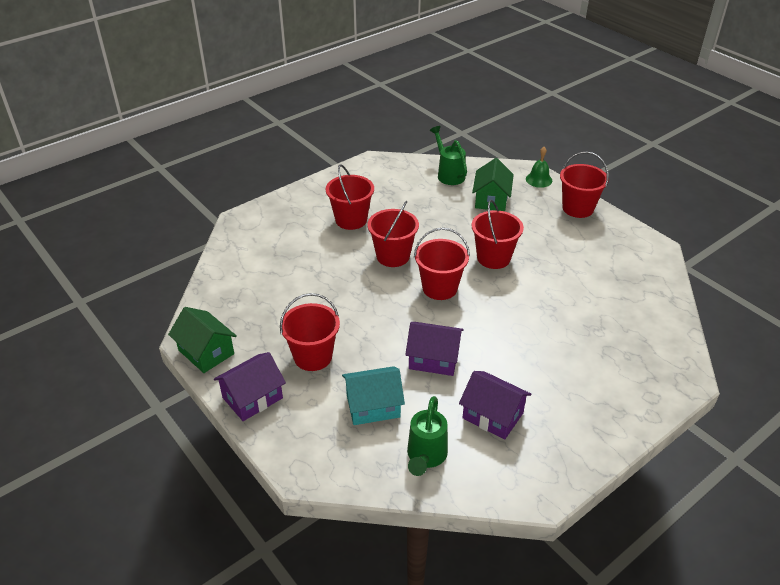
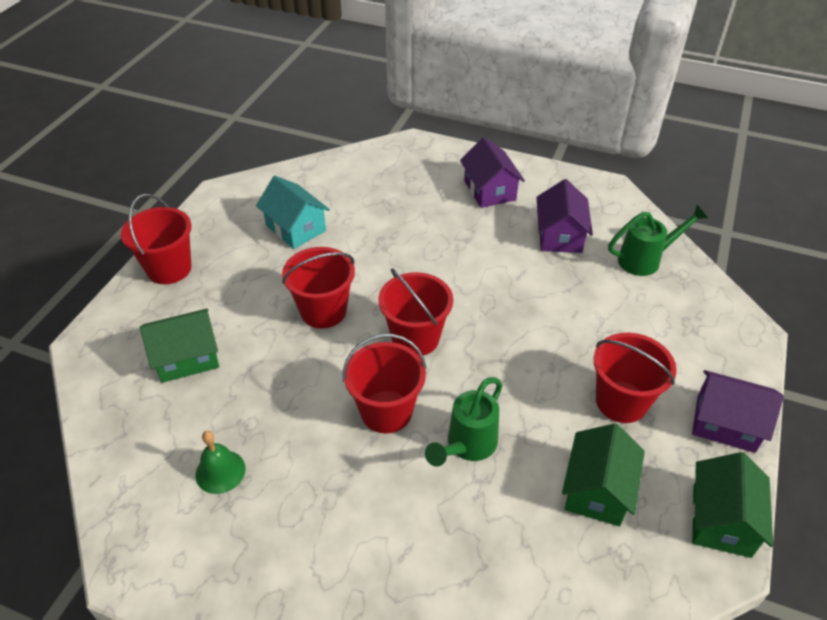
camera: 120 degrees left, 5 degrees up
(271, 313) = (597, 490): none -> green house
(351, 220) = (332, 507): red bucket -> none
(373, 406) = (631, 318): turquoise house -> turquoise house (296, 228)
(433, 359) = (530, 299): purple house -> purple house (489, 190)
(448, 174) = (134, 435): green watering can -> green watering can (467, 446)
(539, 179) = (109, 324): green bell -> green bell (220, 471)

